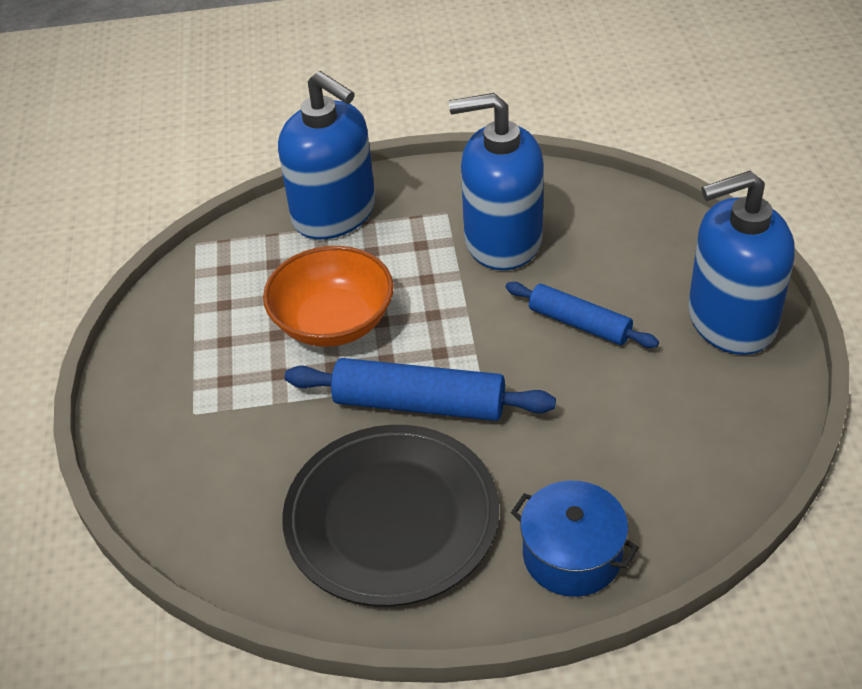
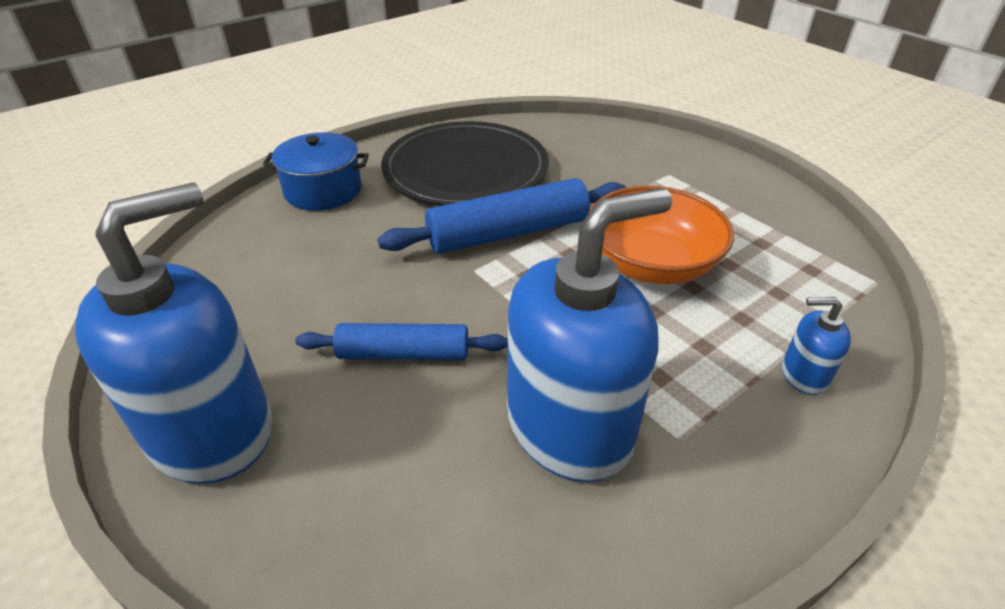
camera: 145 degrees right, 5 degrees down
(334, 213) = (804, 375): blue soap dispenser -> blue soap dispenser, size x0.42

